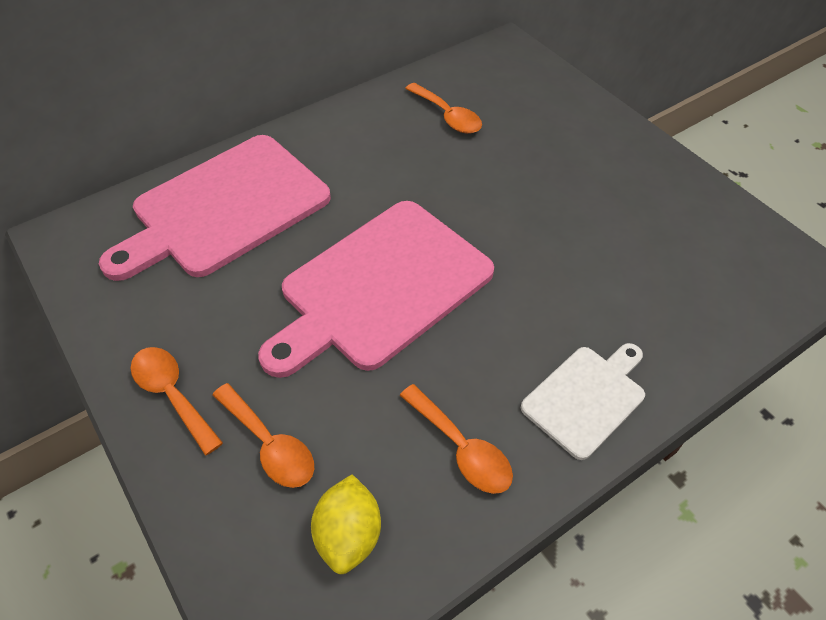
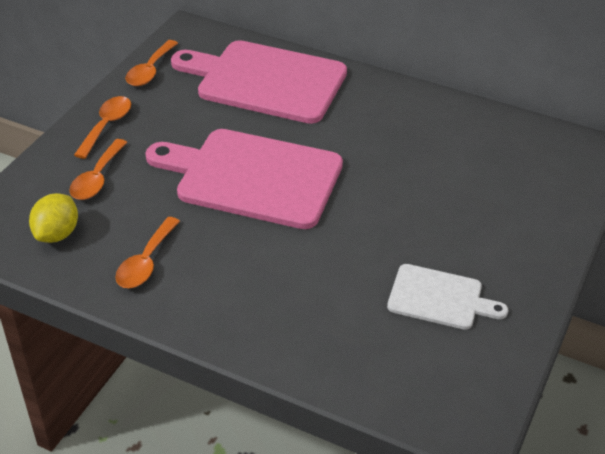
camera: 60 degrees right, 10 degrees down
(349, 534) = (57, 234): yellow lemon -> yellow lemon turned 45 degrees counterclockwise
(448, 116) = (462, 147): orange spoon -> orange spoon (150, 71)
(586, 397) = (228, 312): white cutting board -> white cutting board (439, 298)

